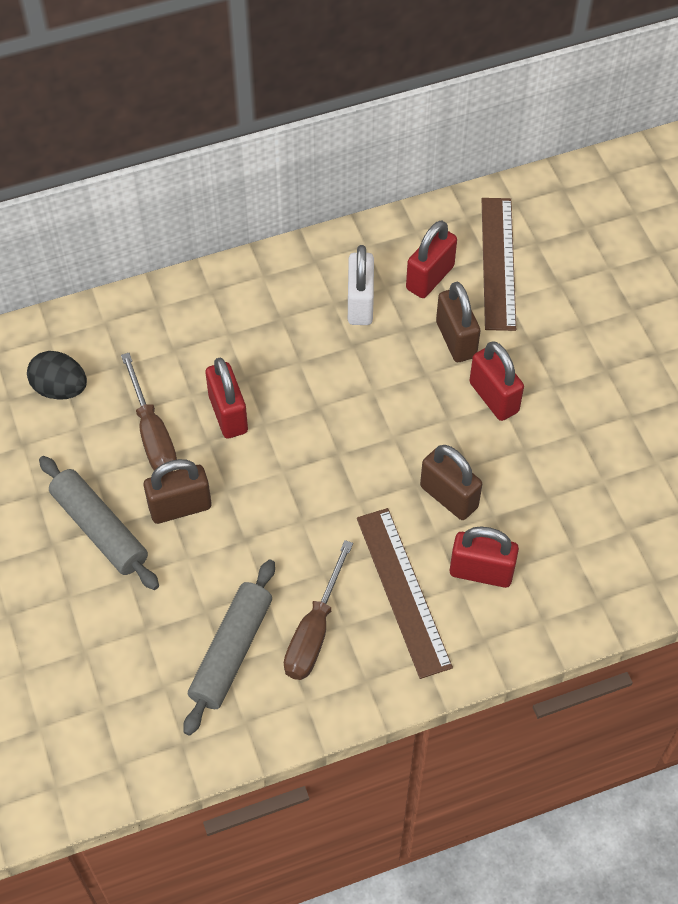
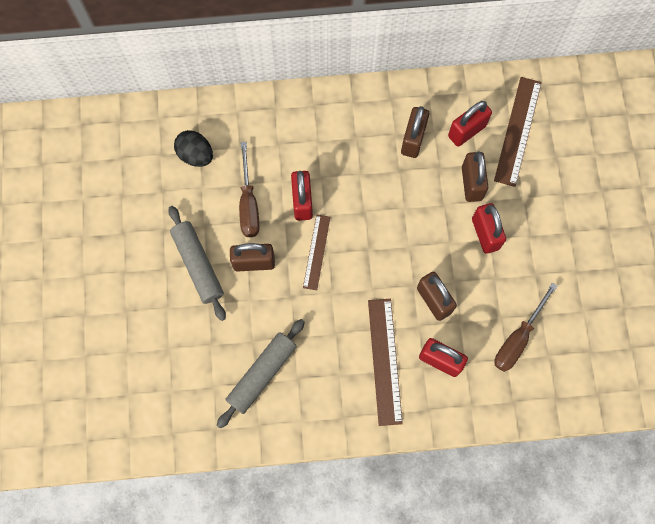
camera: 15 degrees right, 15 degrees up
(266, 473) = (316, 252): none -> brown ruler
(314, 631) = (319, 374): brown screwdriver -> brown screwdriver (518, 338)
(360, 304) = (413, 140): white padlock -> brown padlock

